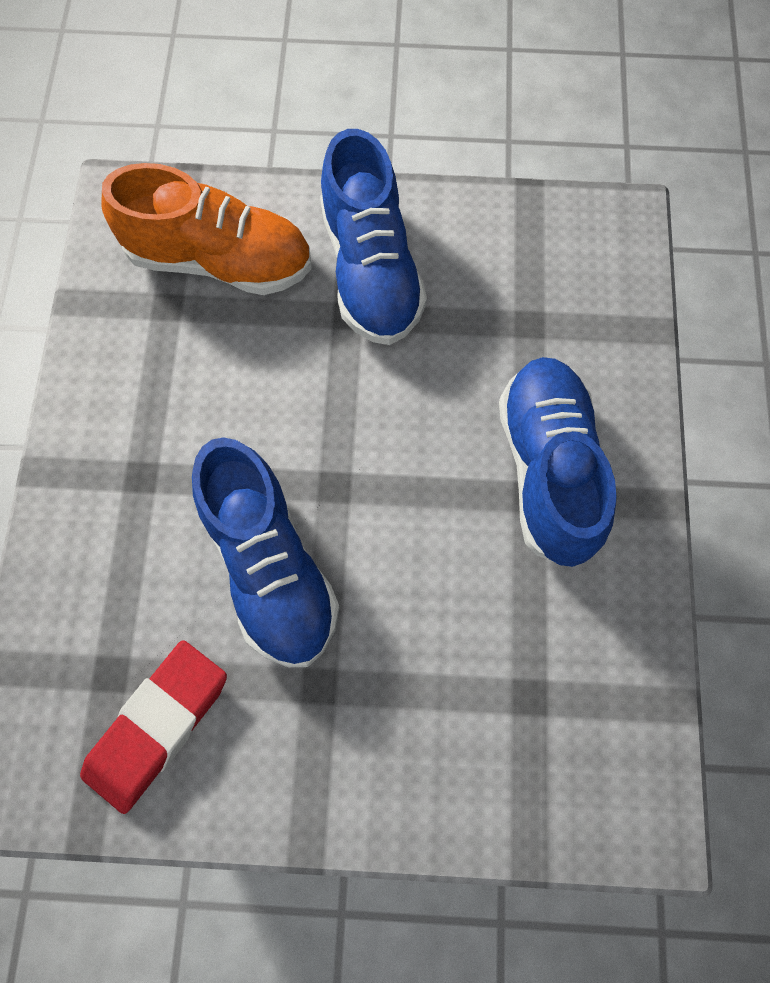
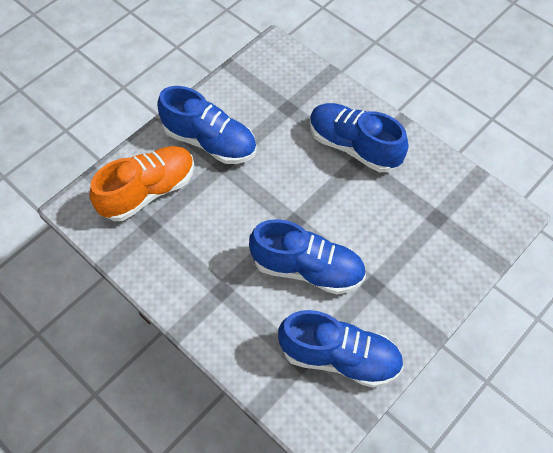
camera: 50 degrees left, 10 degrees down
(157, 726) = (339, 357): red eraser -> blue shoe

